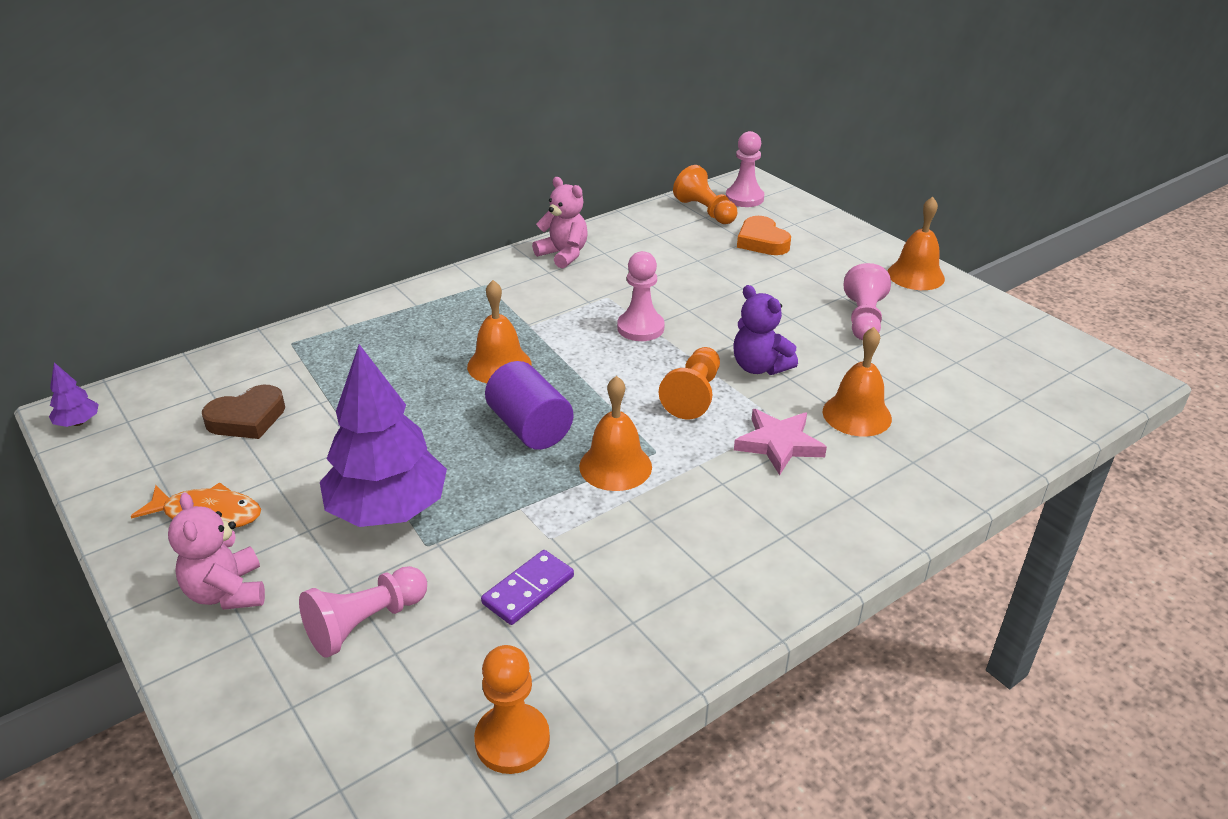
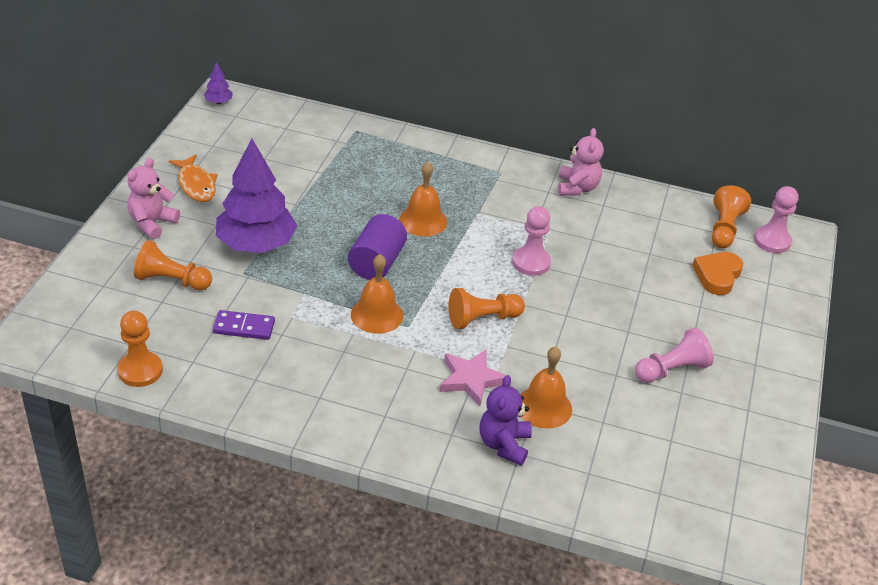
camera: 50 degrees right, 5 degrees up
(247, 418) = (277, 154): brown heart -> none
(365, 623) = (171, 280): pink pawn -> orange pawn
(759, 367) = (548, 337): purple teddy bear -> purple teddy bear (504, 444)
(915, 275) = (772, 379): orange bell -> none

